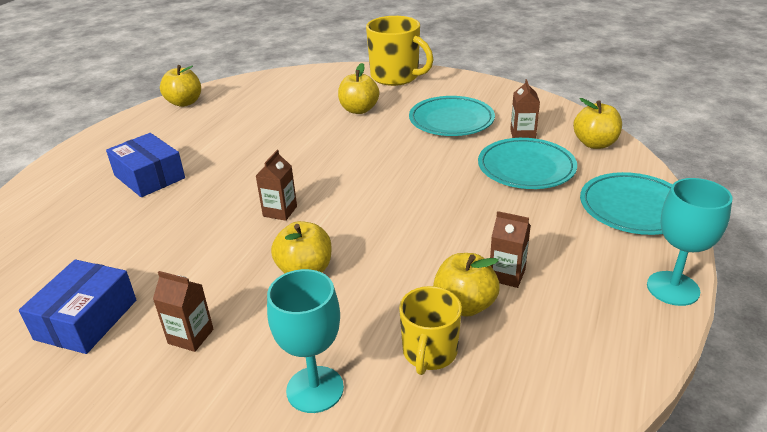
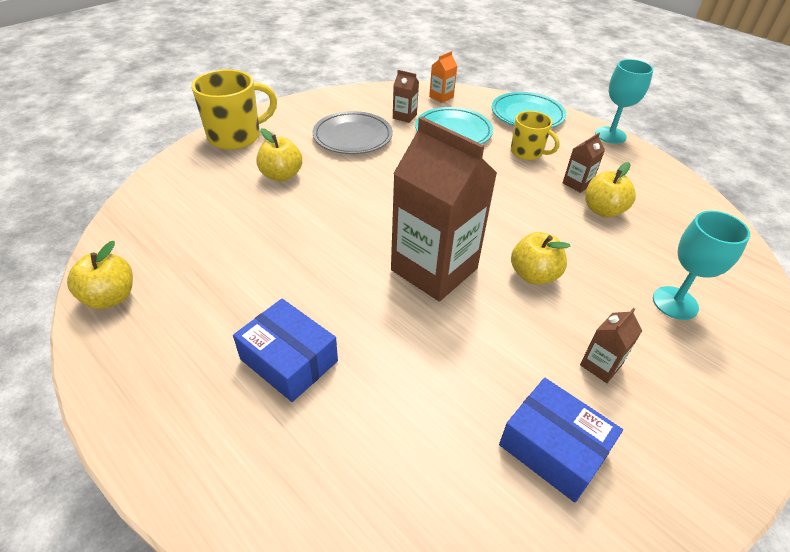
camera: 70 degrees left, 10 degrees up
(149, 177) = (289, 360): blue box -> blue box turned 60 degrees clockwise
(280, 211) = (434, 269): brown carton -> brown carton, size x2.40
(429, 353) = (647, 240): yellow mug -> yellow mug (527, 152)
(451, 121) = (352, 137): turquoise plate -> grey plate
(595, 144) = (441, 97): yellow apple -> orange carton

